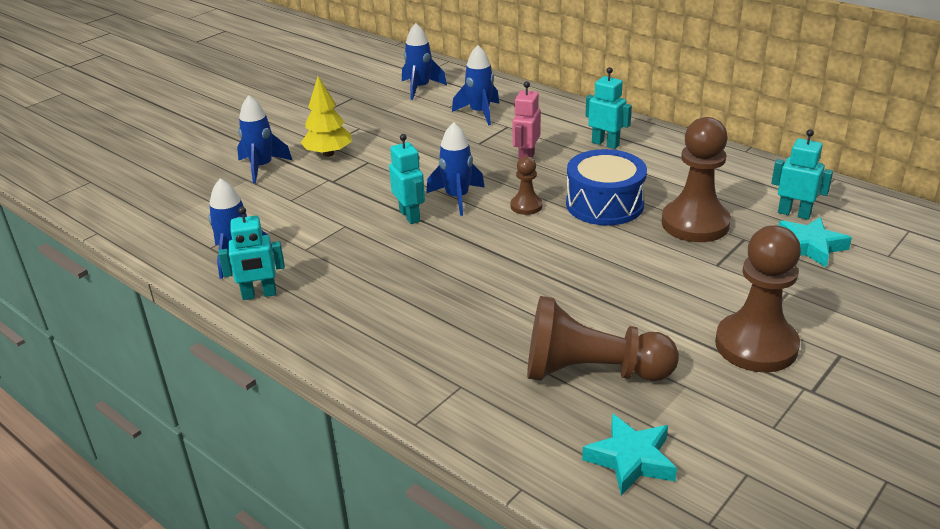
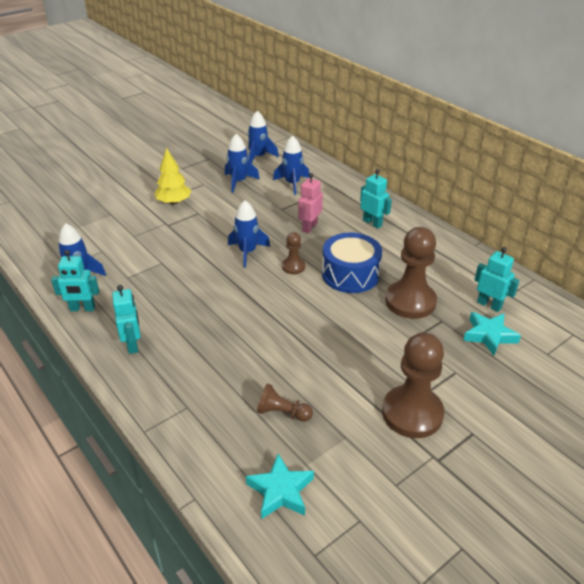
camera: 10 degrees right, 5 degrees up
(261, 167) = (125, 206): blue rocket -> blue rocket (239, 182)
(410, 216) = (209, 262): turquoise robot -> turquoise robot (133, 344)
(591, 372) = (282, 413): brown pawn -> brown pawn, size x0.50

